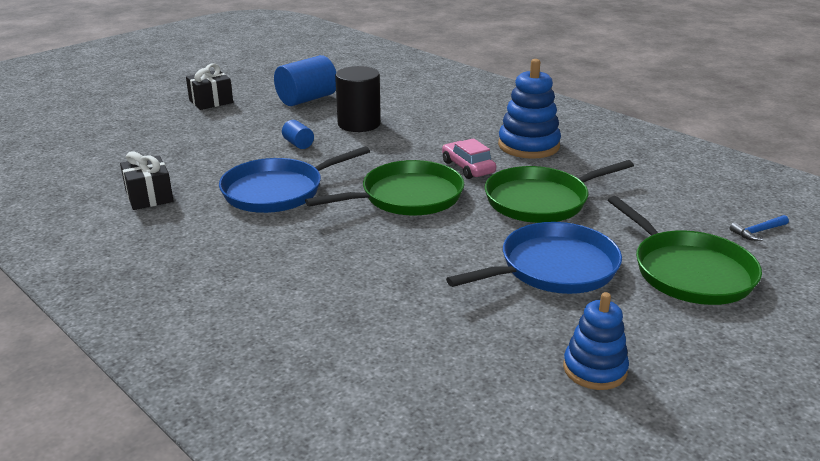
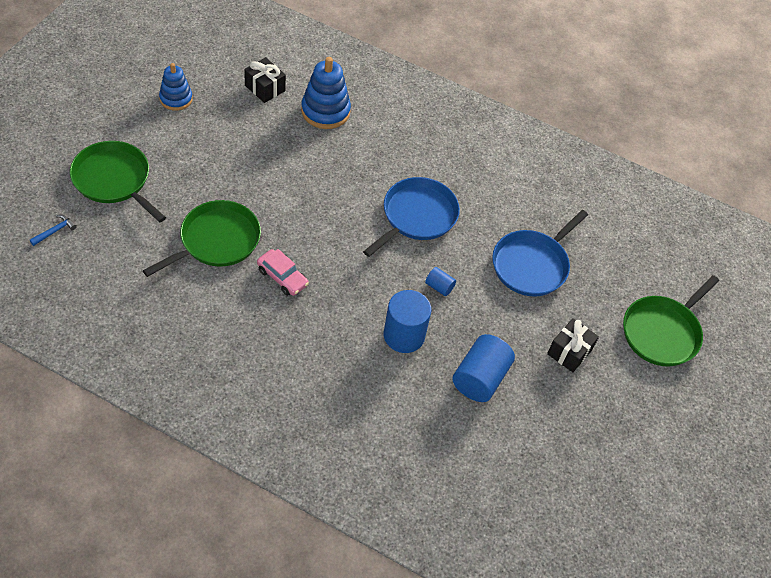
camera: 155 degrees right, 25 degrees up
(149, 196) = (502, 193): black gift -> black gift (265, 88)
(359, 124) = (404, 335): black cylinder -> blue cylinder
(407, 197) = (318, 227): green pan -> green pan (662, 332)
(528, 146) = (235, 325): blue stacking toy -> blue stacking toy (325, 111)
(553, 268) = (202, 169): blue pan -> blue pan (532, 265)

